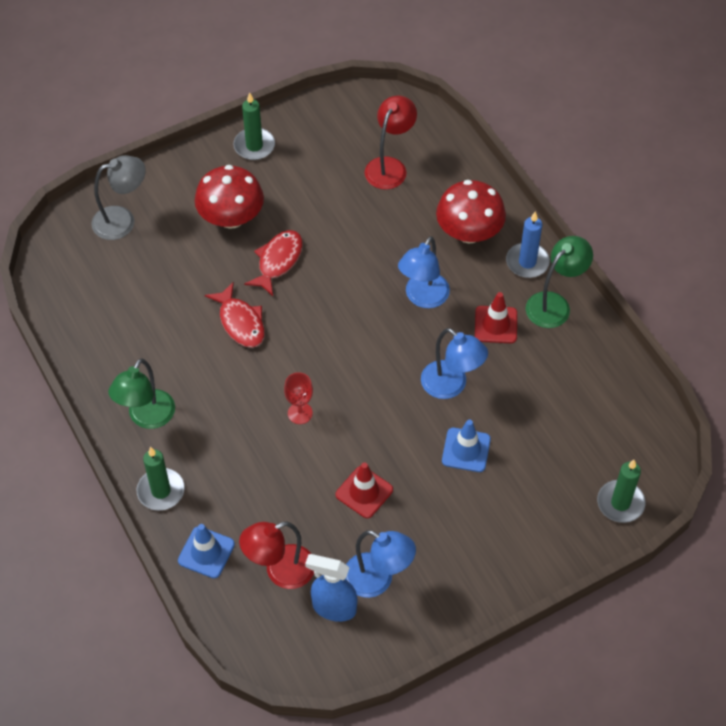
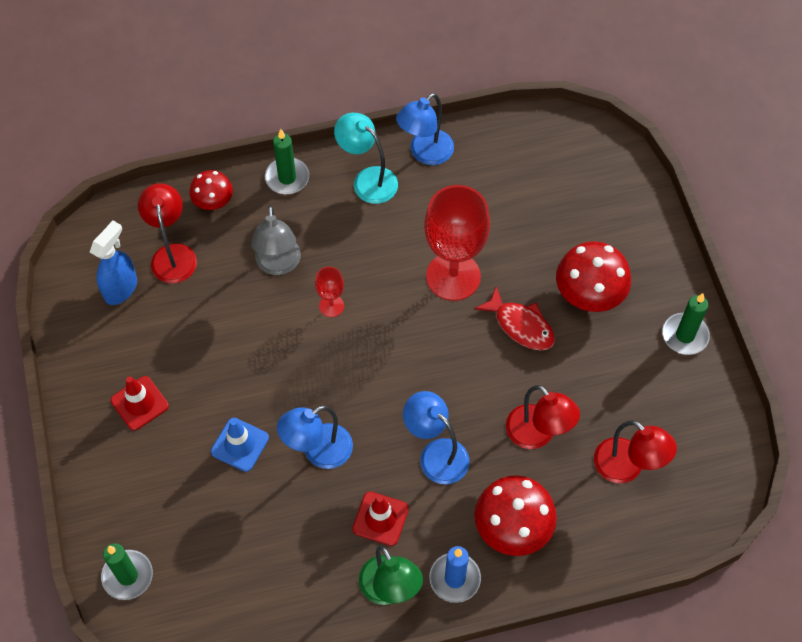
camera: 105 degrees right, 5 degrees up
(122, 220) = (607, 196): grey lamp -> grey lamp (278, 265)
(147, 418) = (368, 180): green lamp -> turquoise lamp
(206, 552) = (213, 201): blue traffic cone -> red mushroom
(240, 322) = (453, 276): red fish -> red goblet
(364, 492) = (226, 341): red traffic cone -> red traffic cone (139, 403)
(377, 580) = (133, 330): blue lamp -> blue lamp (425, 153)
(380, 230) = (537, 435): none -> red lamp

